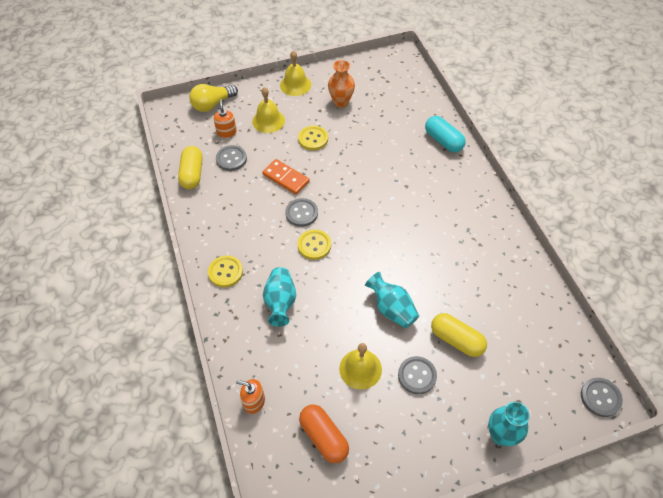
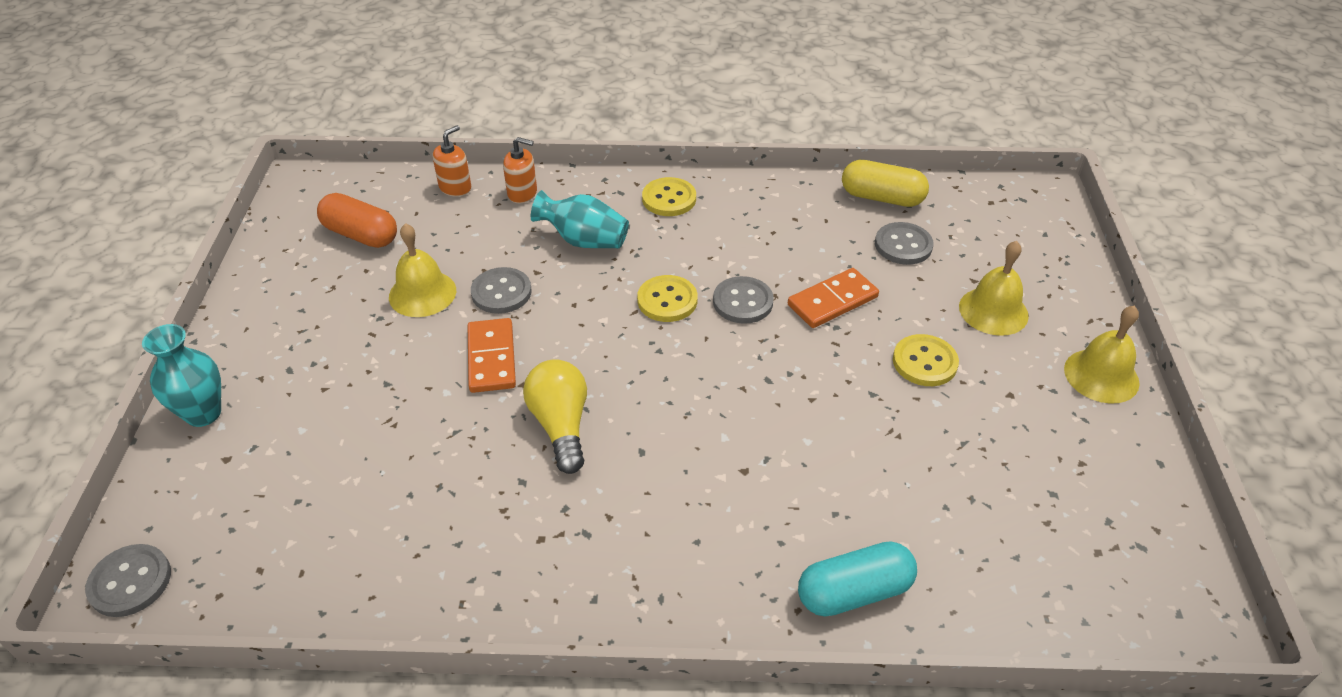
camera: 110 degrees right, 10 degrees down
(212, 104) = (1055, 247): yellow light bulb -> yellow light bulb (561, 425)
(226, 132) = (973, 251): orange soap dispenser -> orange soap dispenser (522, 193)
(324, 437) = (361, 235): orange capsule -> orange capsule turned 45 degrees clockwise
(341, 102) = (1031, 437): orange vase -> none
(392, 309) = (491, 358): turquoise vase -> orange domino
(417, 376) = (364, 350): grey button -> grey button (501, 292)
(456, 340) = (381, 420): yellow capsule -> none

